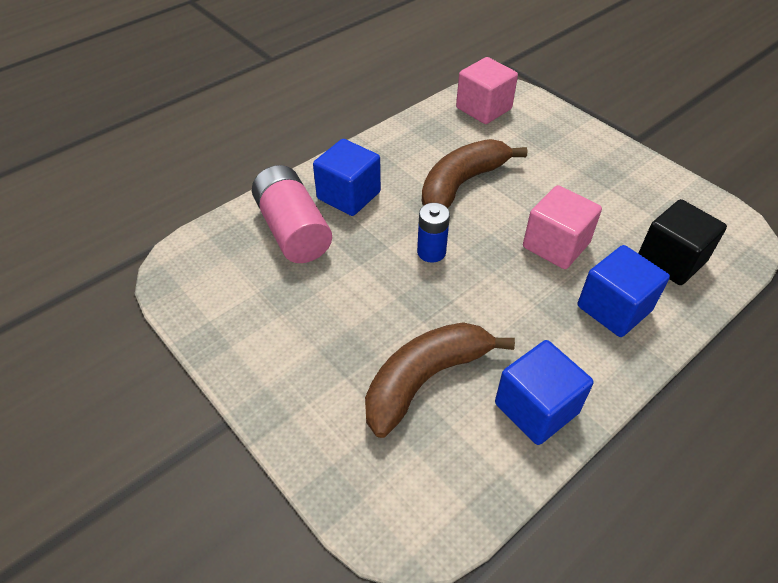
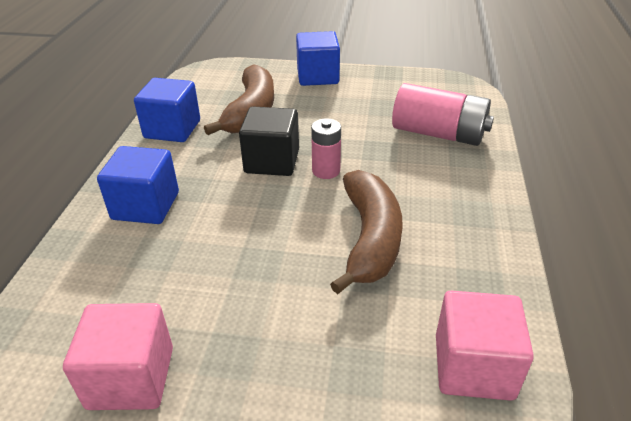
camera: 140 degrees right, 10 degrees down
(348, 195) = (443, 174): blue cube -> blue cube (317, 76)
(431, 252) = (326, 171): blue battery -> pink battery
(556, 245) = (228, 230): pink cube -> pink cube (131, 378)
(671, 260) = (103, 277): black cube -> black cube (272, 161)

